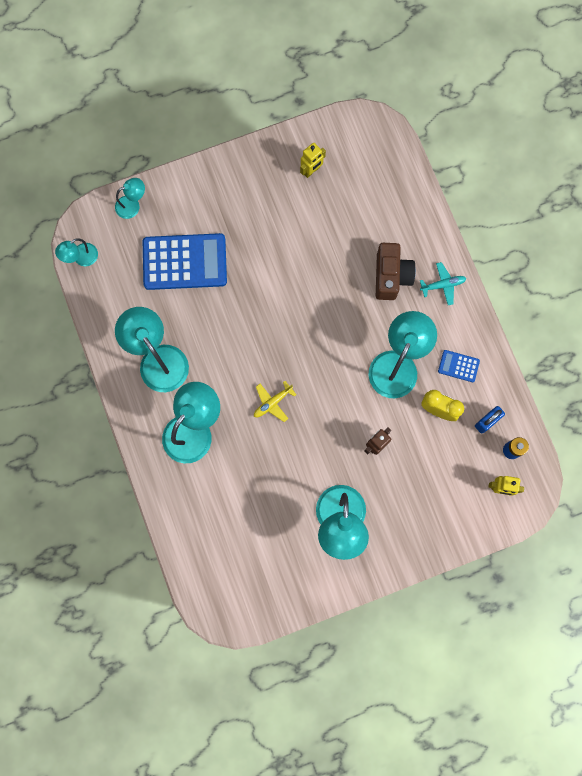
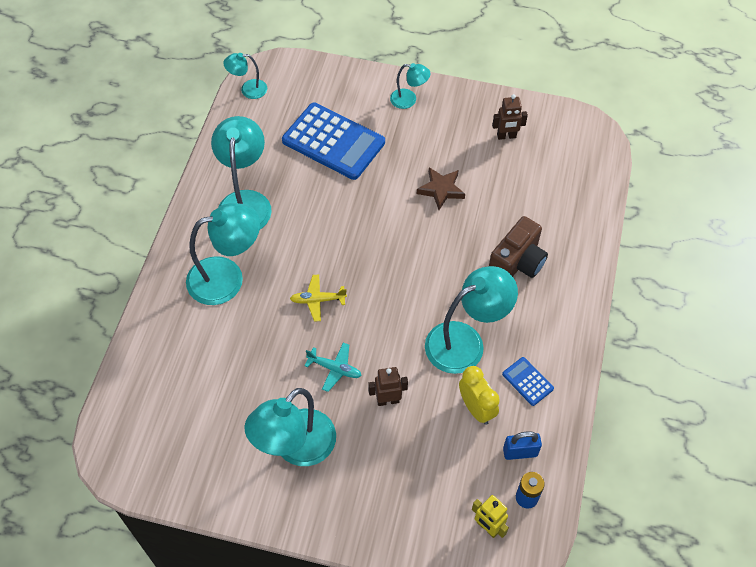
camera: 35 degrees right, 20 degrees down
(132, 205) = (325, 76): turquoise lamp -> turquoise lamp (409, 100)
(295, 251) = (441, 190): none -> brown star
(311, 170) = (506, 136): yellow robot -> brown robot
(443, 285) = (565, 300): turquoise plane -> turquoise plane (335, 369)

